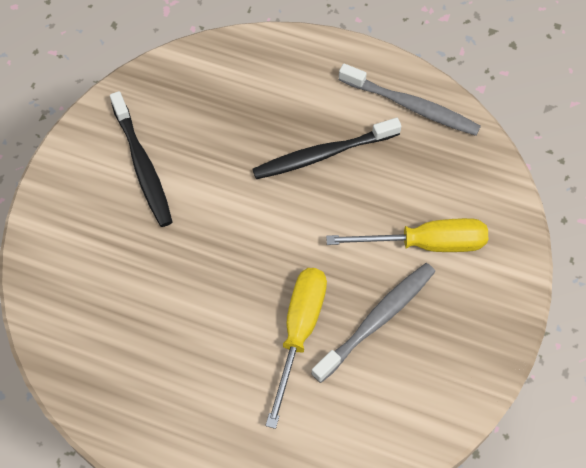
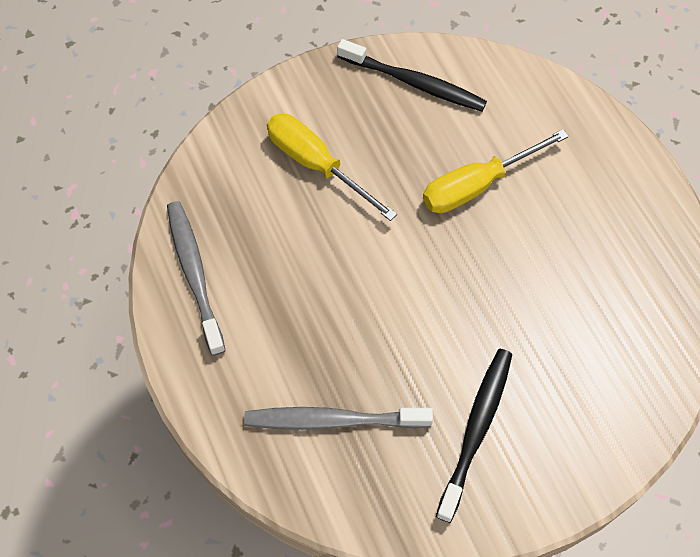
camera: 135 degrees left, 0 degrees up
(323, 154) = (313, 299): black toothbrush -> black toothbrush (414, 83)
(377, 320) = (412, 146): grey toothbrush -> grey toothbrush (333, 420)

